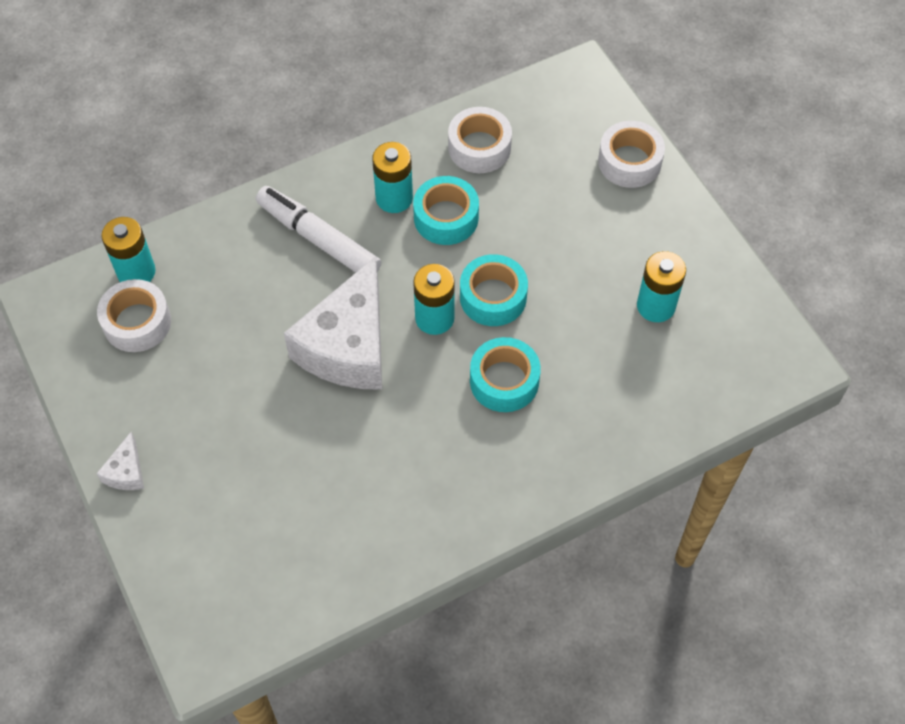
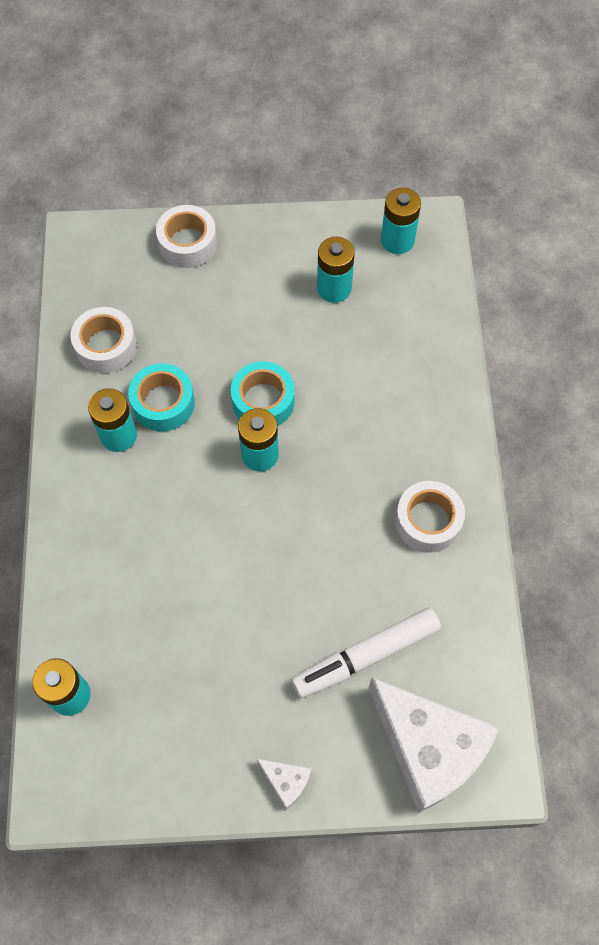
camera: 65 degrees left, 5 degrees up
(137, 322) = (128, 714): white tape -> white tape (428, 521)
(318, 239) = (126, 516): white marker -> white marker (366, 656)
(348, 346) = (251, 535): white cheese -> white cheese (428, 748)
(504, 381) = (347, 427): turquoise tape -> none
(750, 340) = (397, 240): none -> turquoise battery

